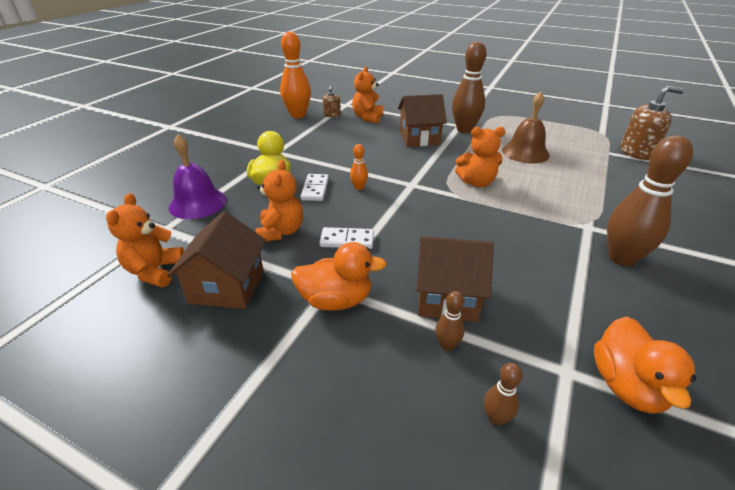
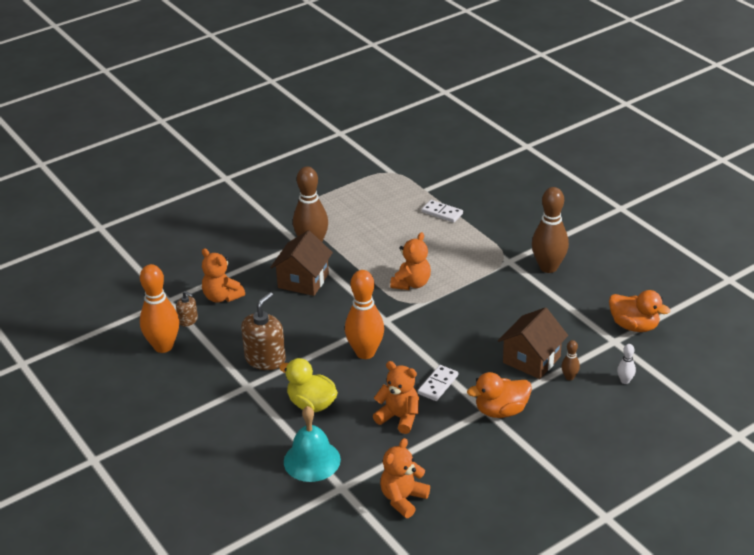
camera: 60 degrees left, 0 degrees up
(155, 271) = (403, 499): orange teddy bear -> orange teddy bear turned 90 degrees clockwise
(198, 203) = (312, 460): purple bell -> turquoise bell
(227, 286) = (450, 461): brown house -> none
(315, 189) = (346, 380): white domino -> white domino (442, 213)
(336, 300) = (501, 411): orange duck -> orange duck turned 135 degrees counterclockwise
(359, 187) = (365, 352): orange bowling pin -> orange bowling pin, size x2.22
(495, 418) = (625, 381): brown bowling pin -> white bowling pin
(525, 152) = (386, 232): brown bell -> none
(637, 152) = (436, 175): brown soap dispenser -> brown soap dispenser (265, 359)

